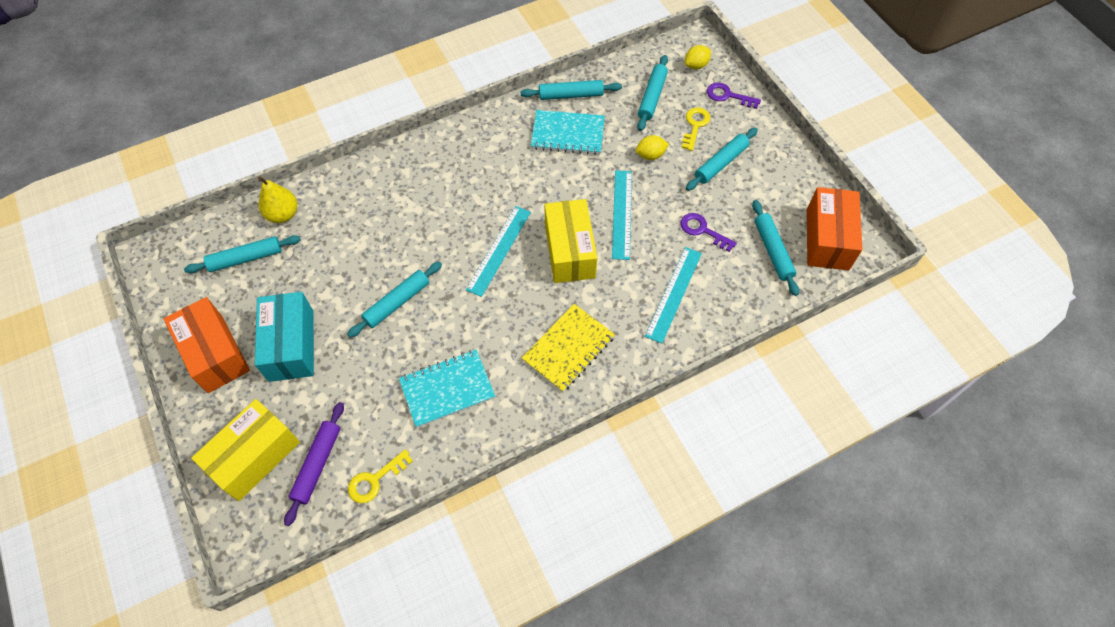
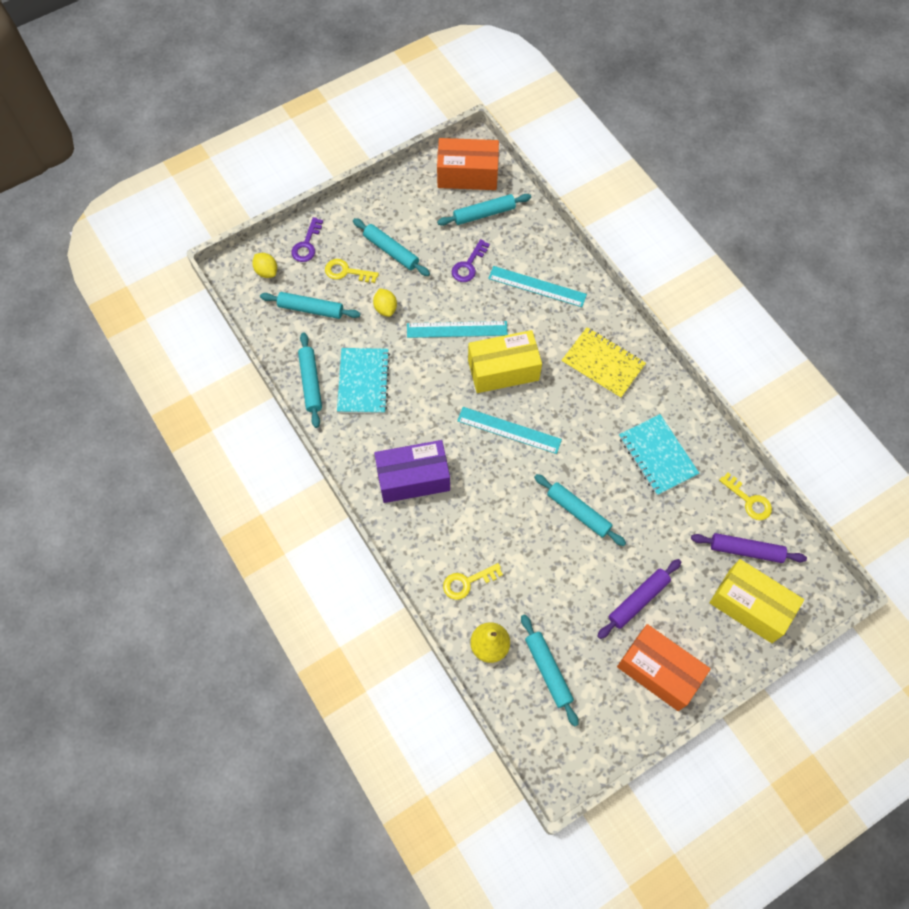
camera: 95 degrees left, 5 degrees up
(215, 353) = (658, 671): orange box -> orange box turned 75 degrees clockwise
(291, 345) = (638, 600): turquoise box -> purple rolling pin
(347, 202) = (467, 582): none -> yellow key
(460, 167) = (413, 478): none -> purple box

